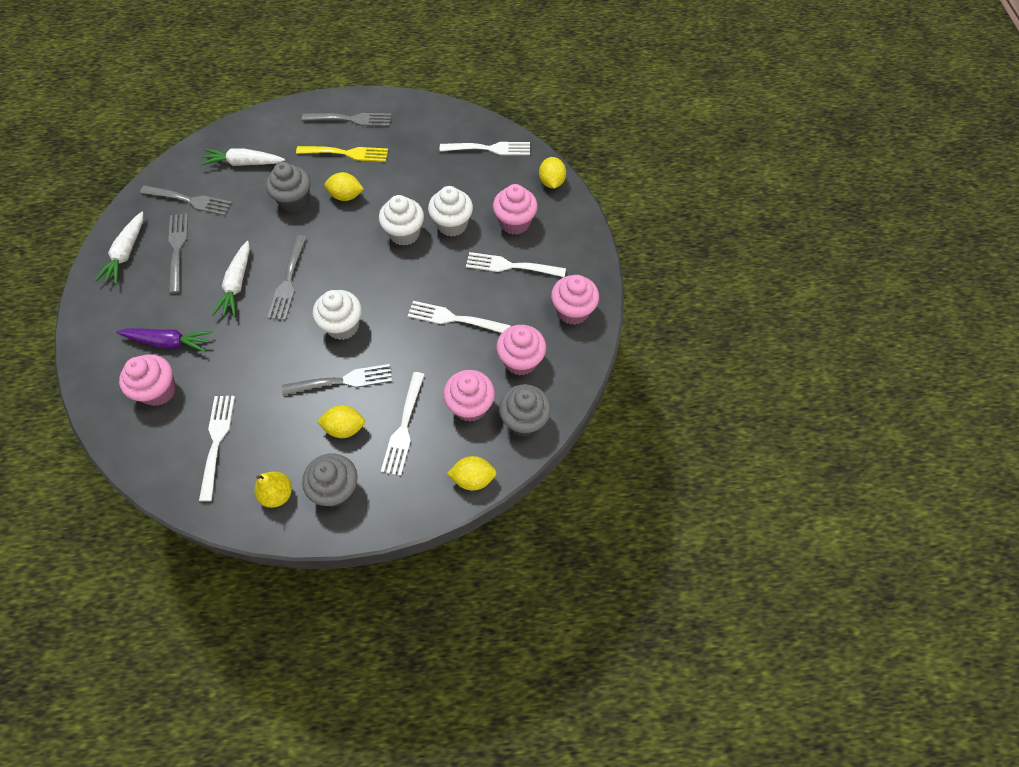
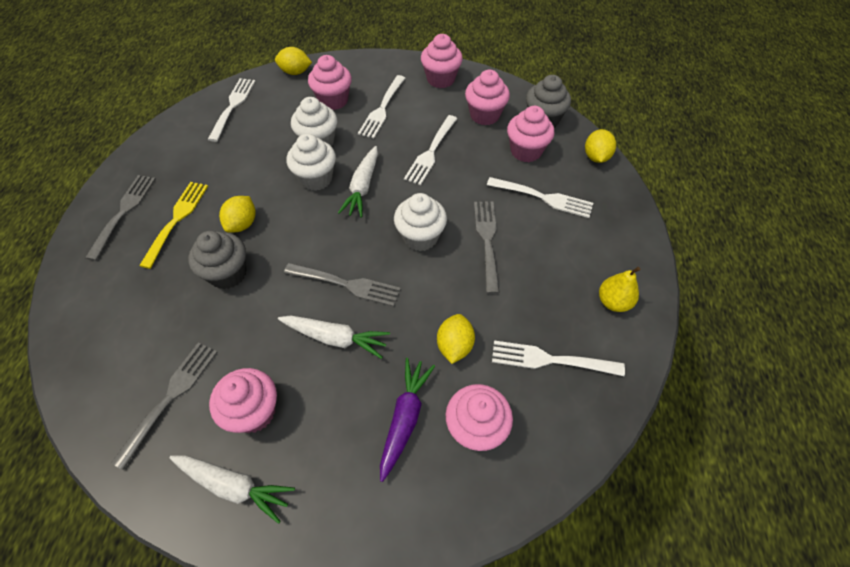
camera: 80 degrees left, 5 degrees down
(177, 250) = (254, 412): grey fork -> pink cupcake
(244, 163) = (135, 329): white carrot -> white carrot (362, 187)
(336, 489) = (607, 252): grey cupcake -> none
(345, 428) = (541, 242): yellow lemon -> yellow lemon (454, 346)

